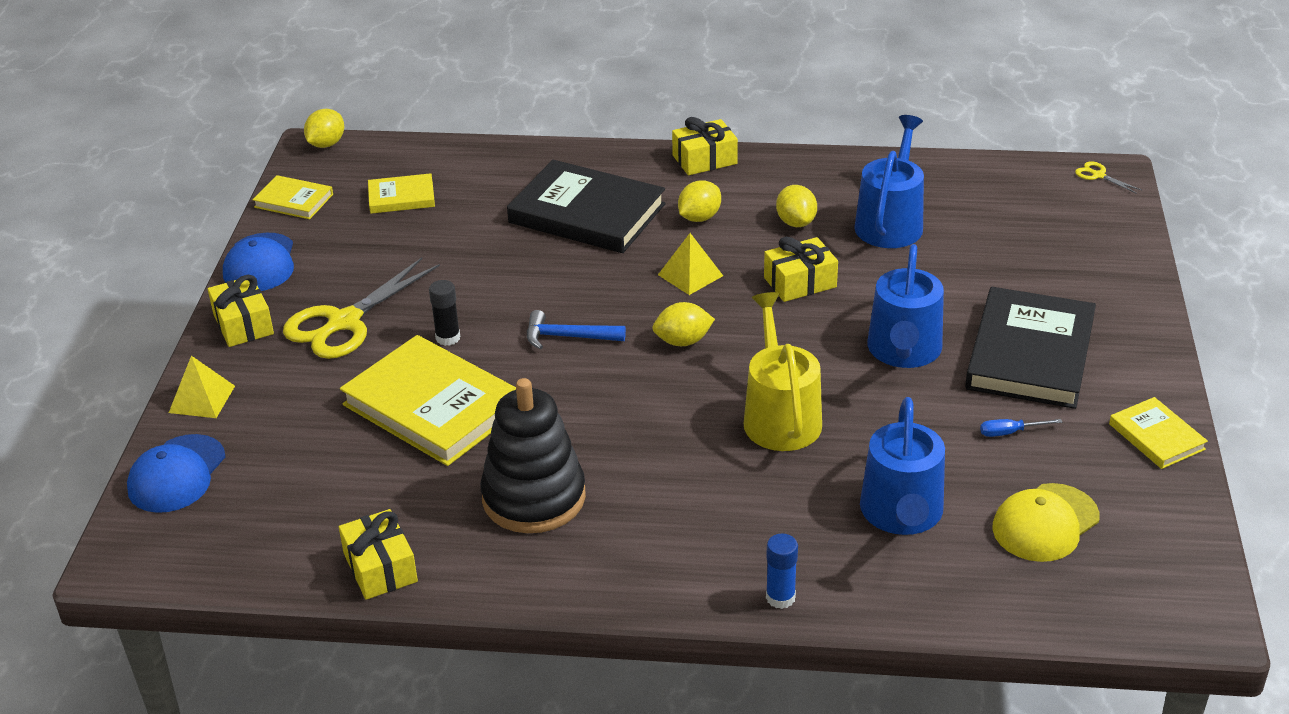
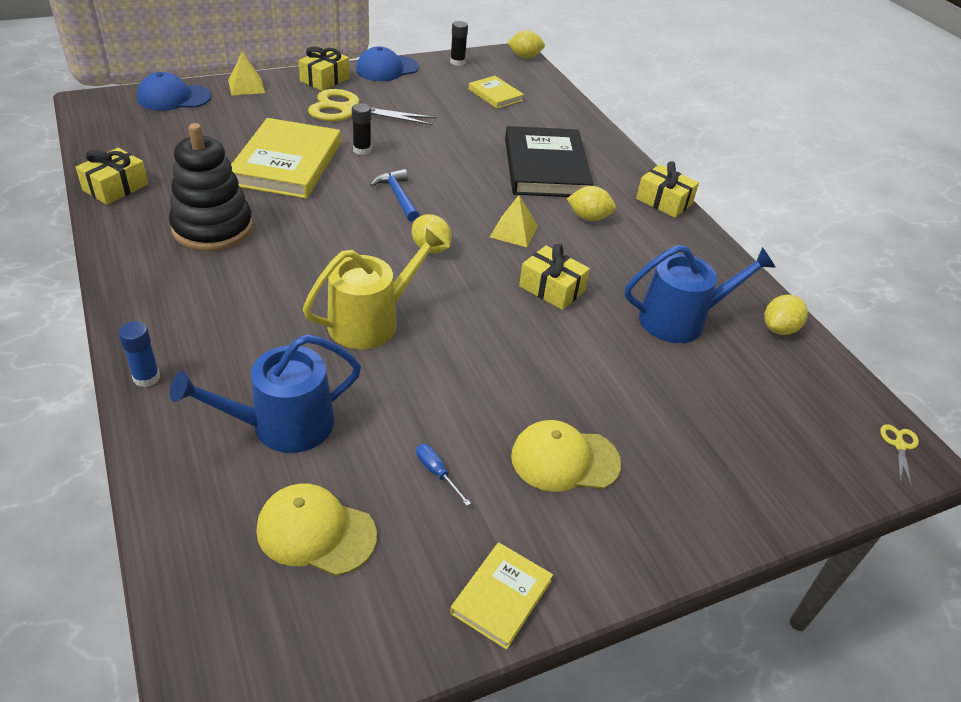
camera: 55 degrees right, 5 degrees up
(294, 201) = (457, 62): yellow book -> black glue stick
(796, 222) = (629, 266): yellow lemon -> yellow lemon (779, 329)
(903, 351) = (506, 372): blue watering can -> none
(1030, 354) = (564, 460): black book -> yellow cap

